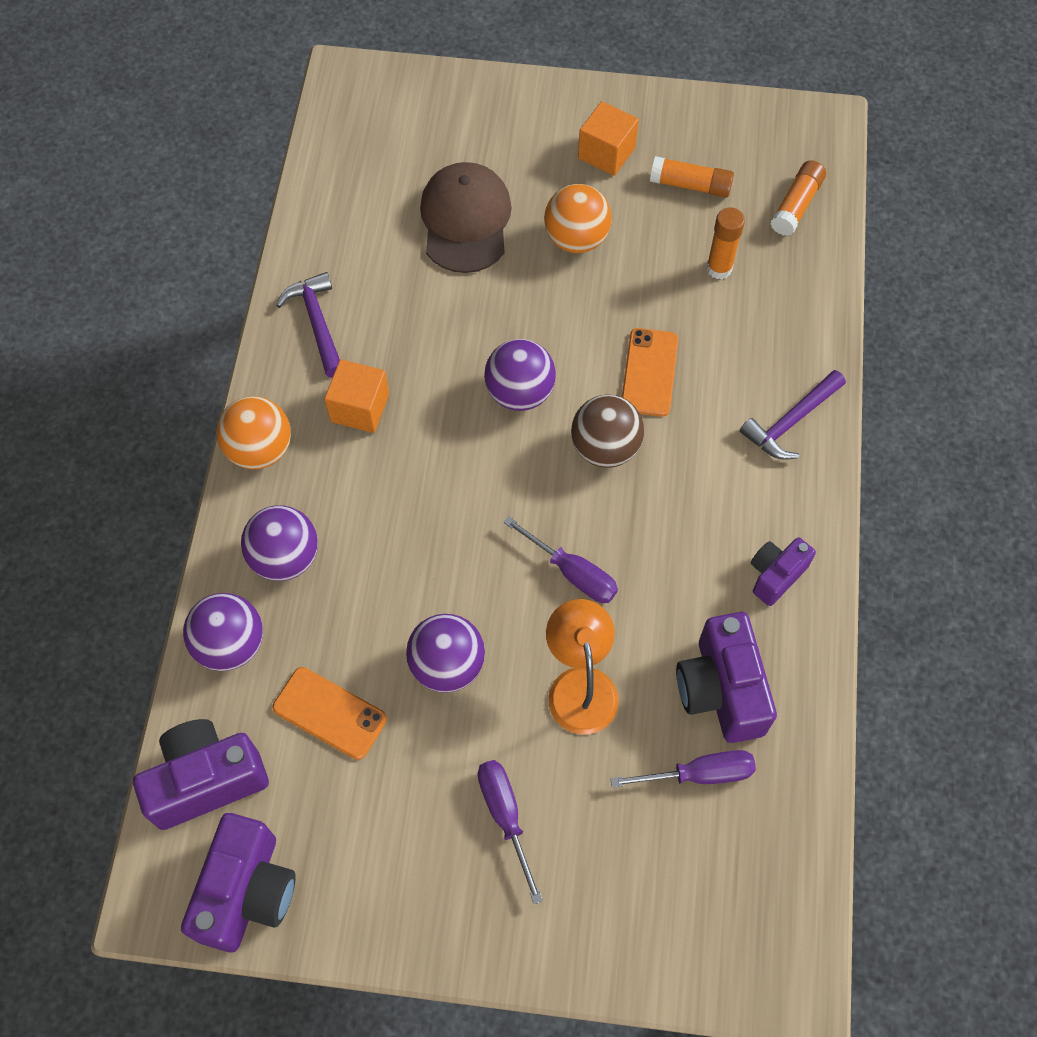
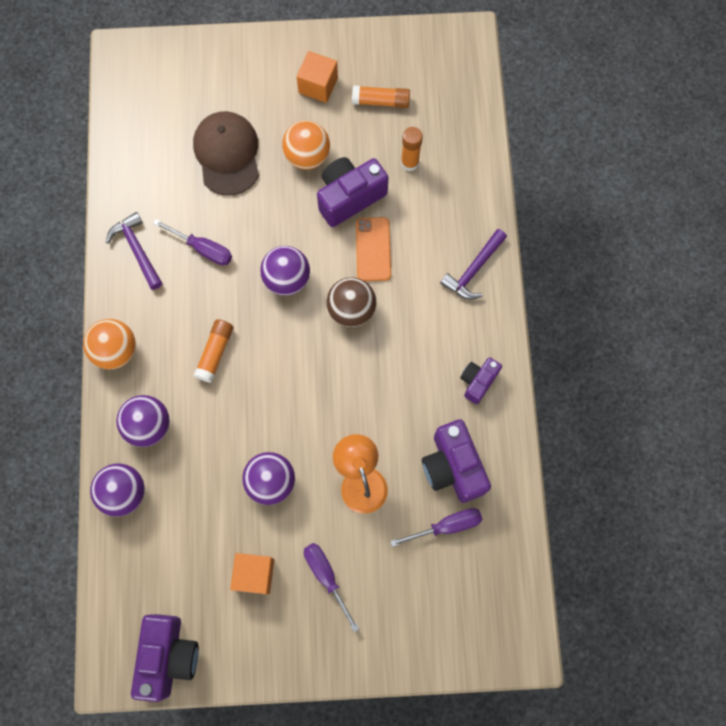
camera: 10 degrees left, 10 degrees up
(206, 780) = (127, 588): purple camera -> purple camera (349, 197)
(330, 713) = (199, 528): orange phone -> none
(360, 408) = (179, 308): orange cube -> orange cube (254, 574)
(572, 573) = (343, 403): purple screwdriver -> purple screwdriver (203, 249)
(796, 205) = (456, 105): orange glue stick -> orange glue stick (215, 352)

